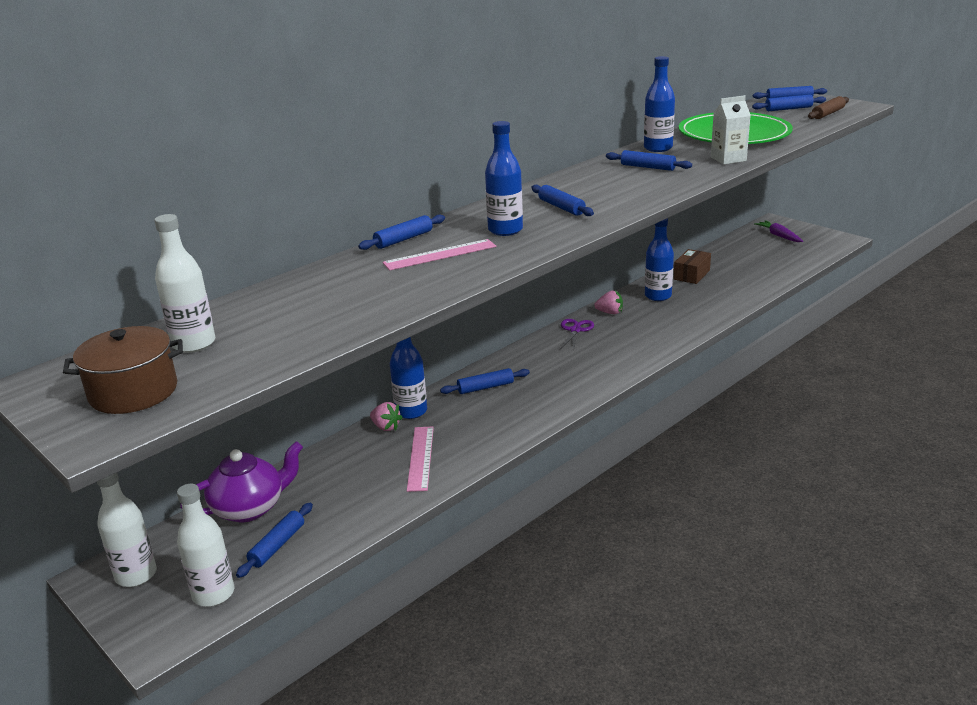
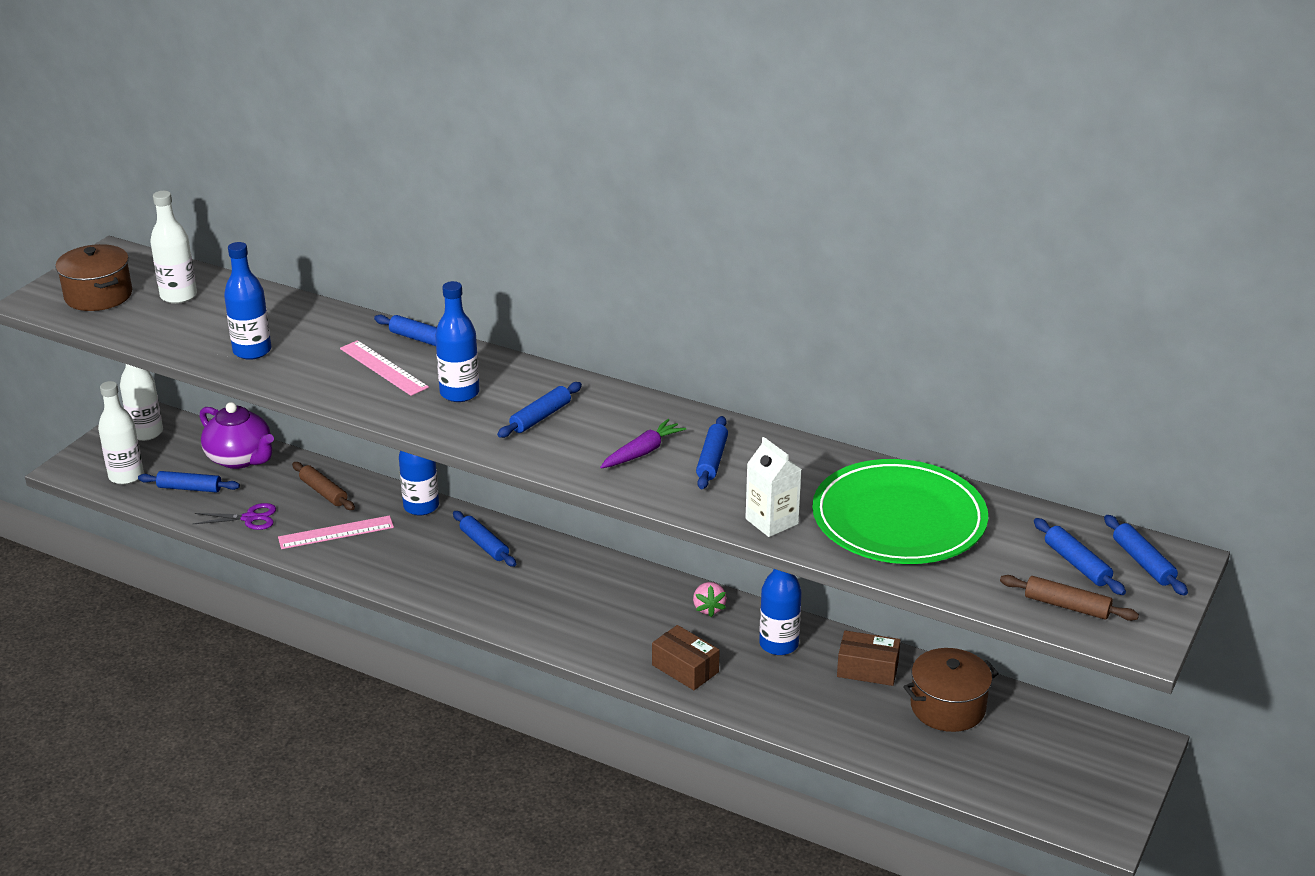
camera: 70 degrees right, 5 degrees up
(350, 460) = (324, 492): none -> brown rolling pin
(386, 427) = (387, 498): pink strawberry -> none
(575, 330) = (647, 587): purple scissors -> purple scissors (250, 518)
(658, 148) = (801, 459): blue bottle -> blue bottle (252, 351)
(672, 327) = (685, 668): none -> brown box
(733, 259) = (947, 707): none -> brown pot
(779, 236) = (1078, 753): purple carrot -> purple carrot (642, 452)

